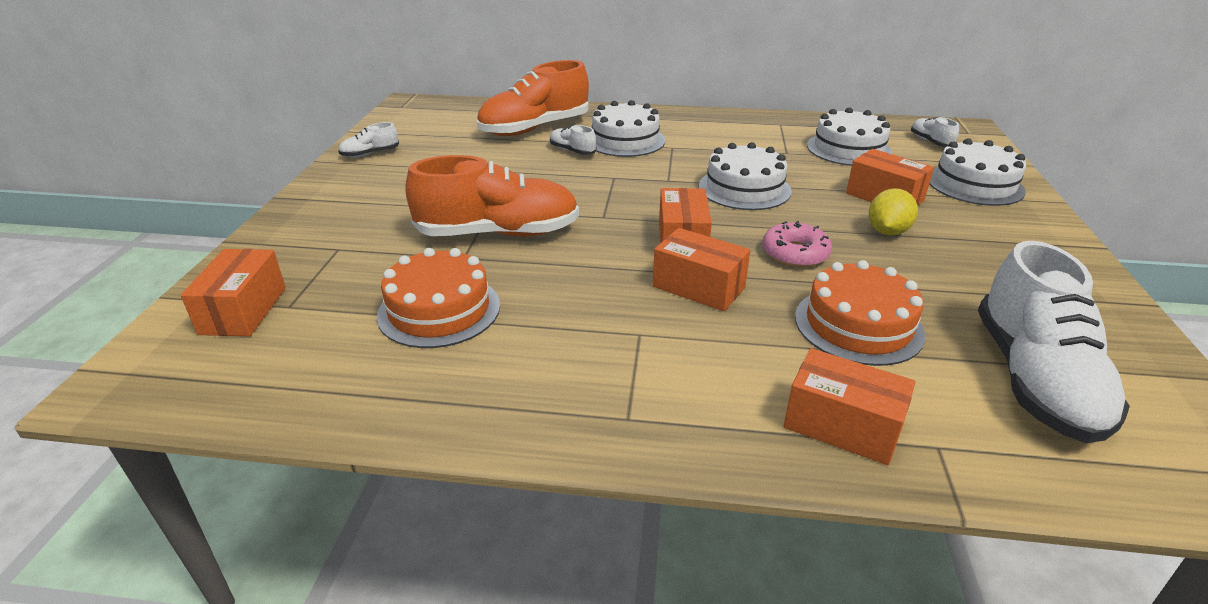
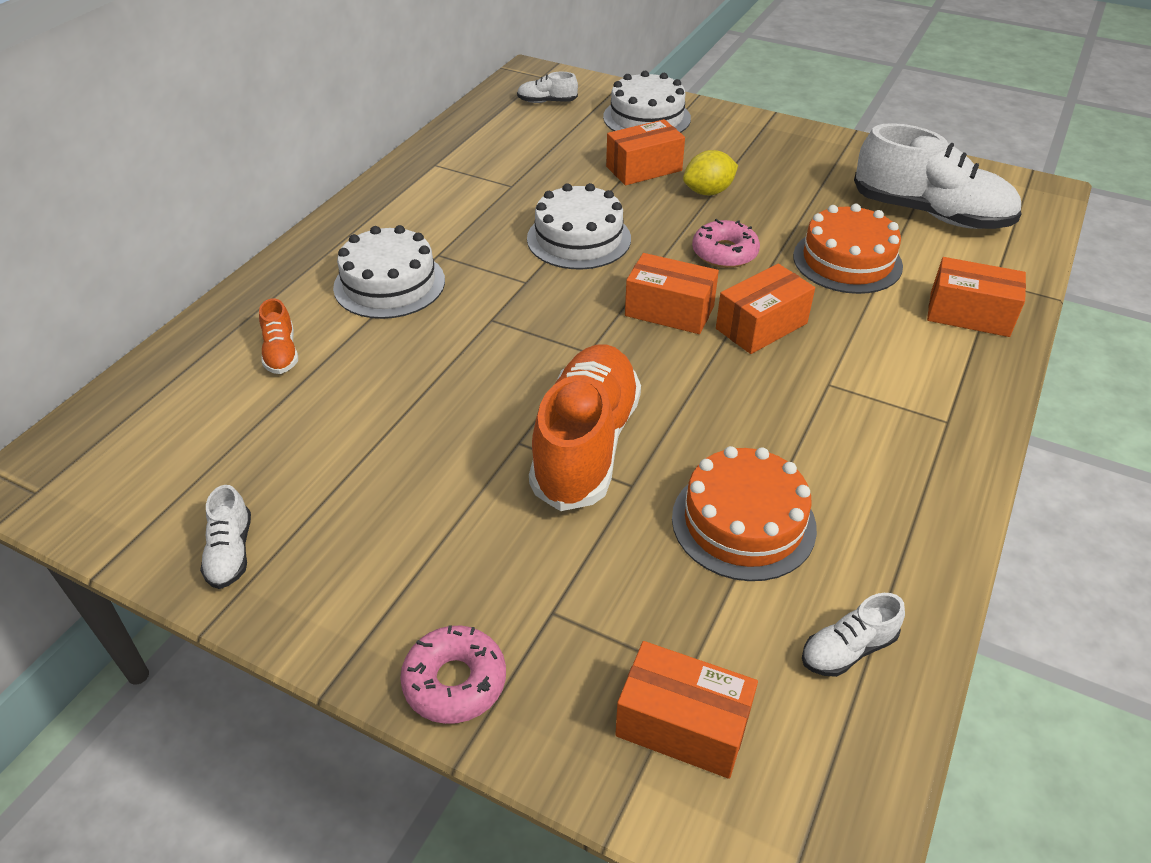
camera: 70 degrees left, 10 degrees up
(282, 229) = (455, 681): none -> pink donut
(534, 128) = (281, 353): orange shoe -> orange shoe, size x0.44
(572, 151) = (388, 335): white shoe -> white shoe (847, 649)
(842, 425) = (969, 314): orange box -> orange box turned 60 degrees clockwise
(848, 149) = (530, 148): white cake -> none
(887, 232) = (708, 192): yellow lemon -> yellow lemon turned 75 degrees counterclockwise

